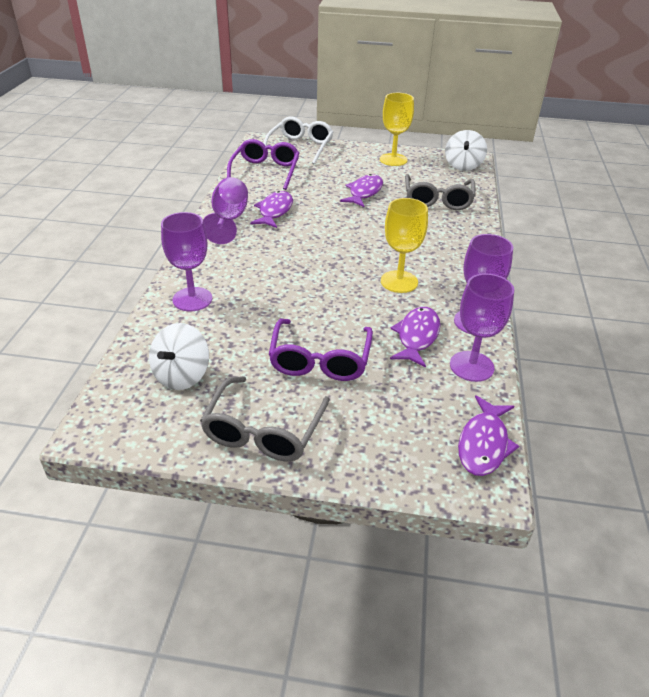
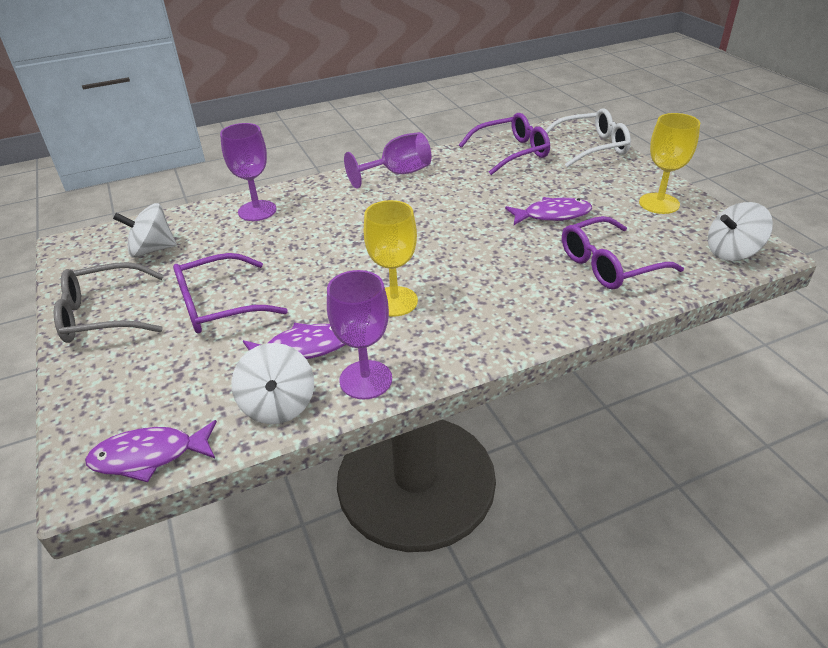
camera: 60 degrees right, 0 degrees up
(274, 211) = (443, 186): purple fish -> none
(437, 200) = (608, 265): grey glasses -> purple glasses
(471, 366) = (278, 405): purple goblet -> white spinning top

